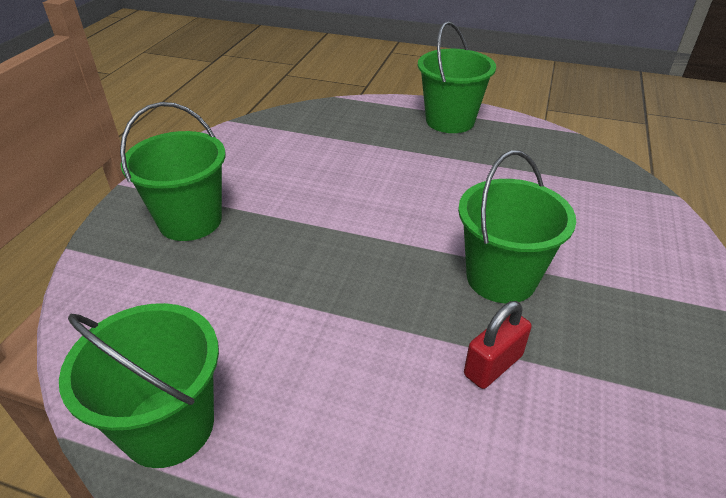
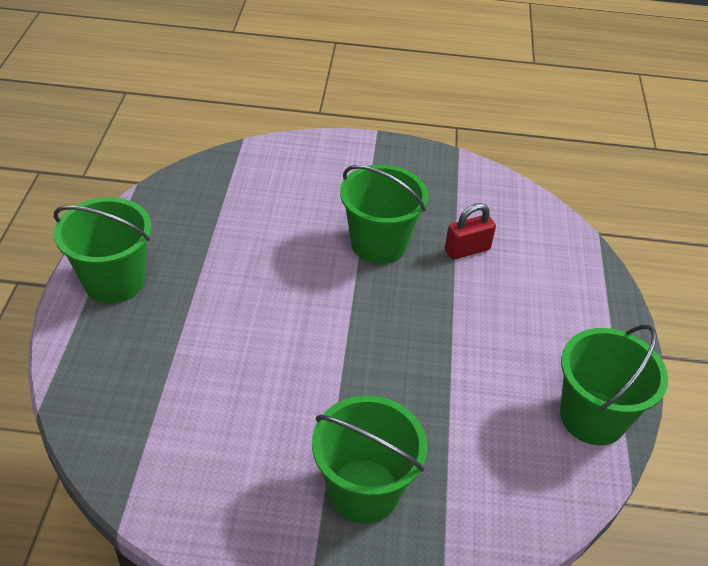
camera: 105 degrees left, 5 degrees up
(493, 365) = (467, 250): red padlock -> red padlock turned 60 degrees counterclockwise

